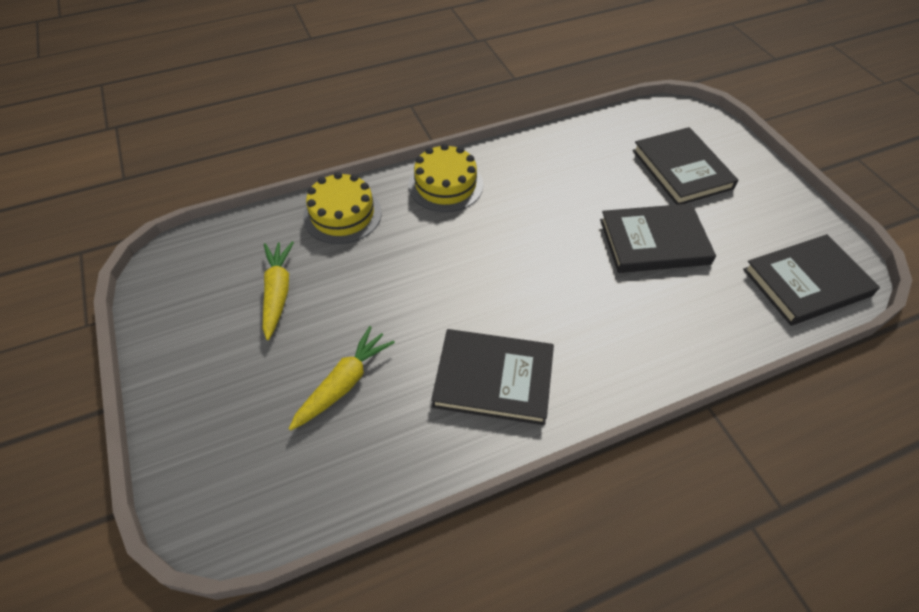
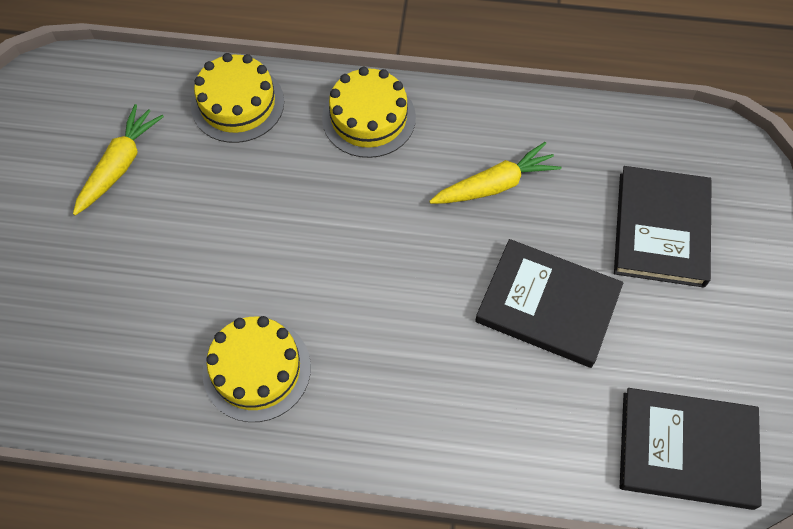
camera: 30 degrees right, 10 degrees up
(343, 384) = (116, 297): yellow carrot -> yellow carrot (494, 185)
(493, 378) = (257, 369): black book -> yellow cake

